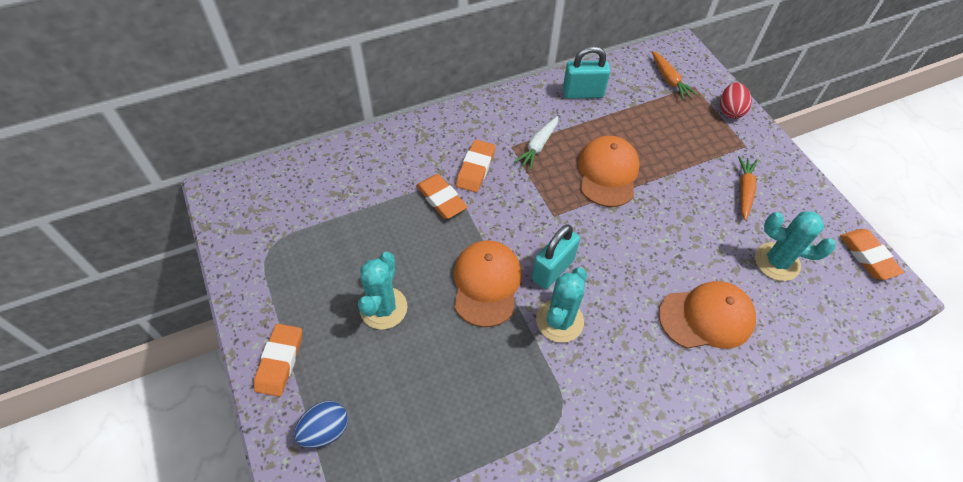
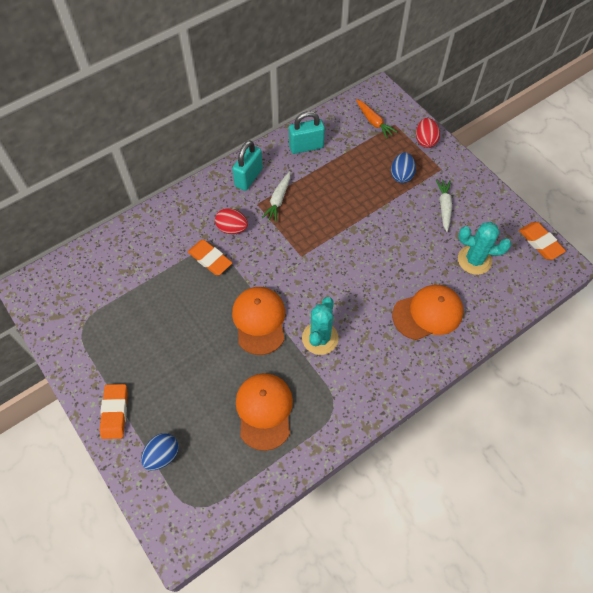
camera: 10 degrees left, 5 degrees up
(383, 308) = (184, 355): turquoise cactus -> none
(475, 168) = (232, 228): orange eraser -> red egg
(552, 269) = (307, 299): turquoise padlock -> turquoise padlock (248, 177)
(608, 173) = (337, 212): orange cap -> orange cap (264, 411)
(695, 144) = (401, 175): none -> blue egg
(744, 191) = (444, 207): orange carrot -> white carrot

